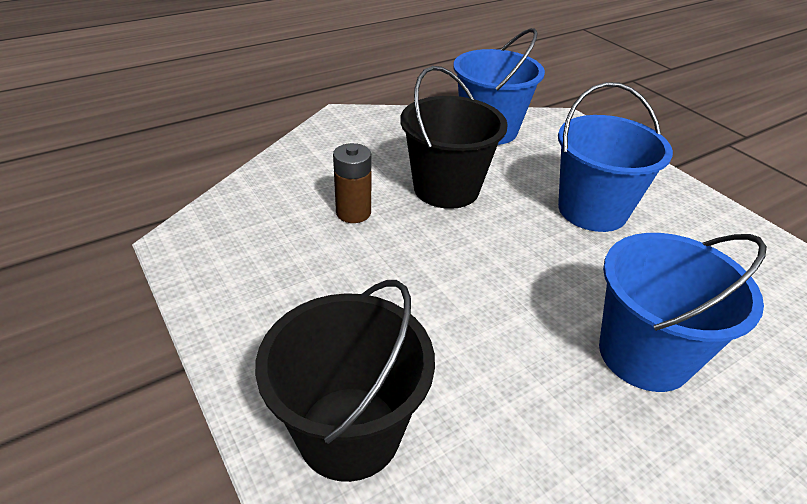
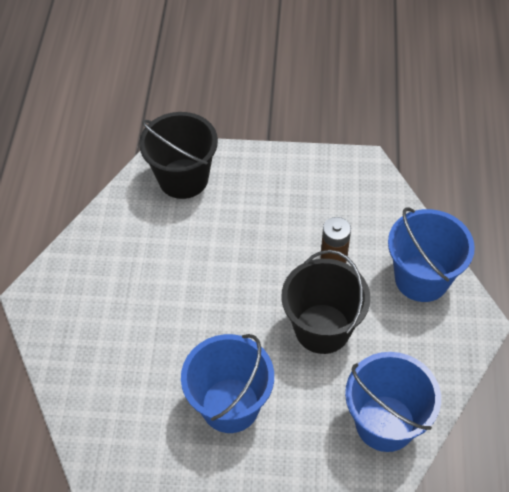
camera: 130 degrees right, 15 degrees up
(644, 354) = (115, 320): blue bucket -> blue bucket (421, 278)

